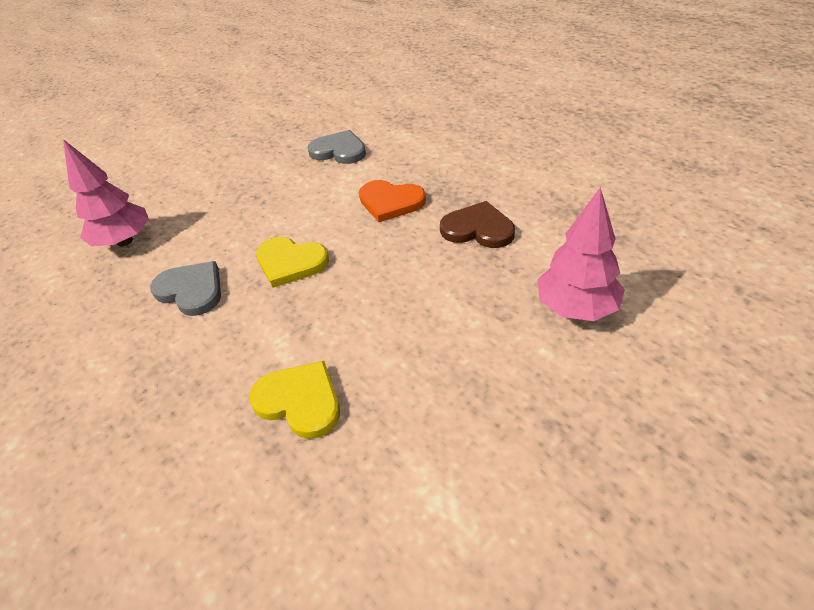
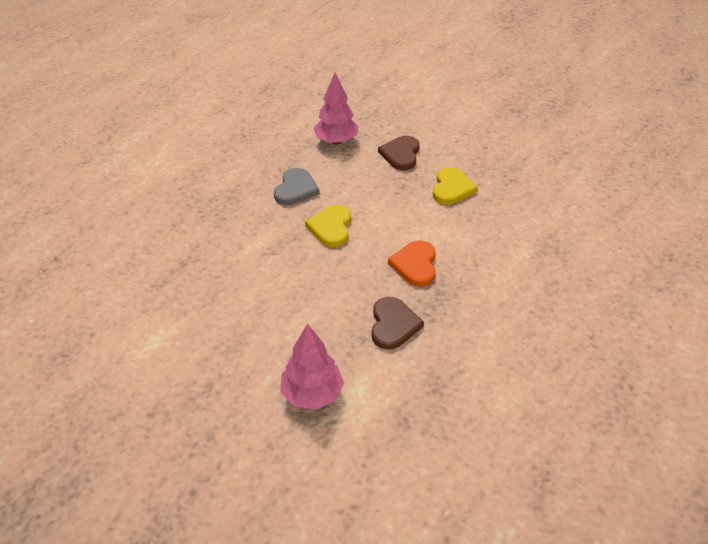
camera: 70 degrees right, 0 degrees up
(198, 191) = (401, 154): none -> brown heart
(300, 401) = (214, 265): yellow heart -> yellow heart (452, 188)
(339, 151) = (480, 216): grey heart -> none

